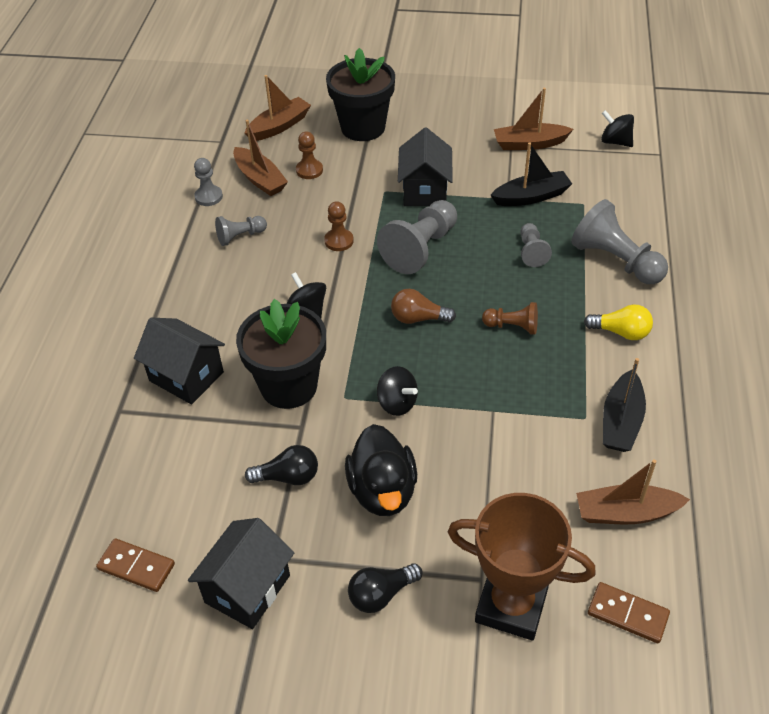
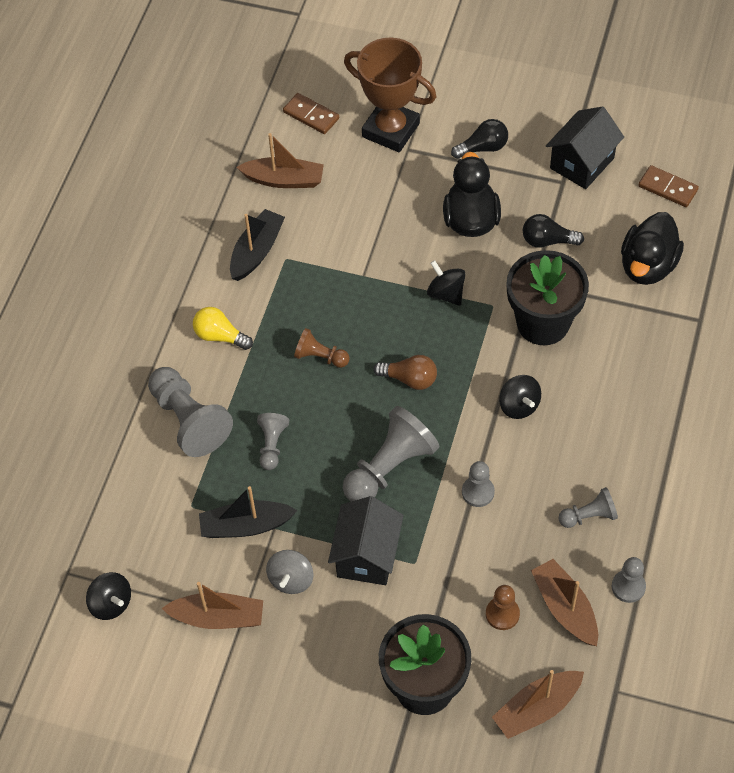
camera: 170 degrees left, 10 degrees up
(171, 462) = (648, 266): none -> black duck
(186, 376) = (639, 346): black house -> none
(339, 241) = (478, 492): brown pawn -> grey pawn
(481, 170) = (291, 579): none -> grey spinning top

